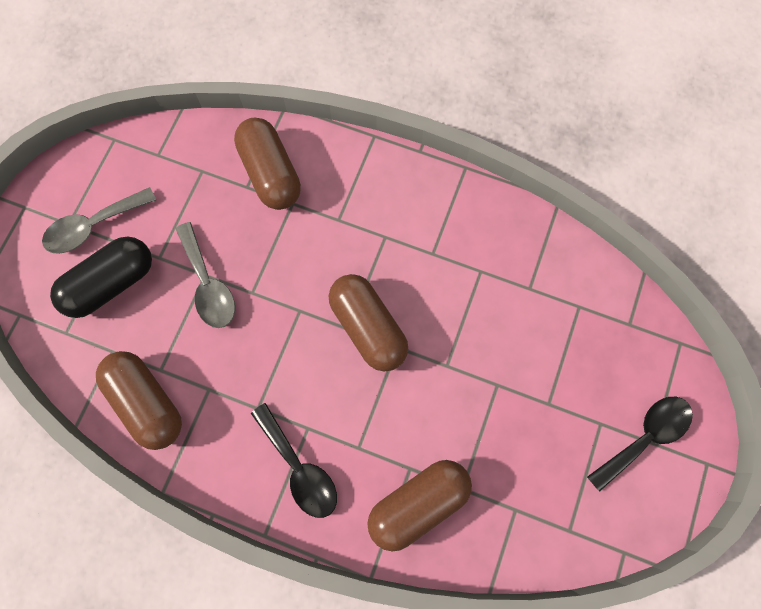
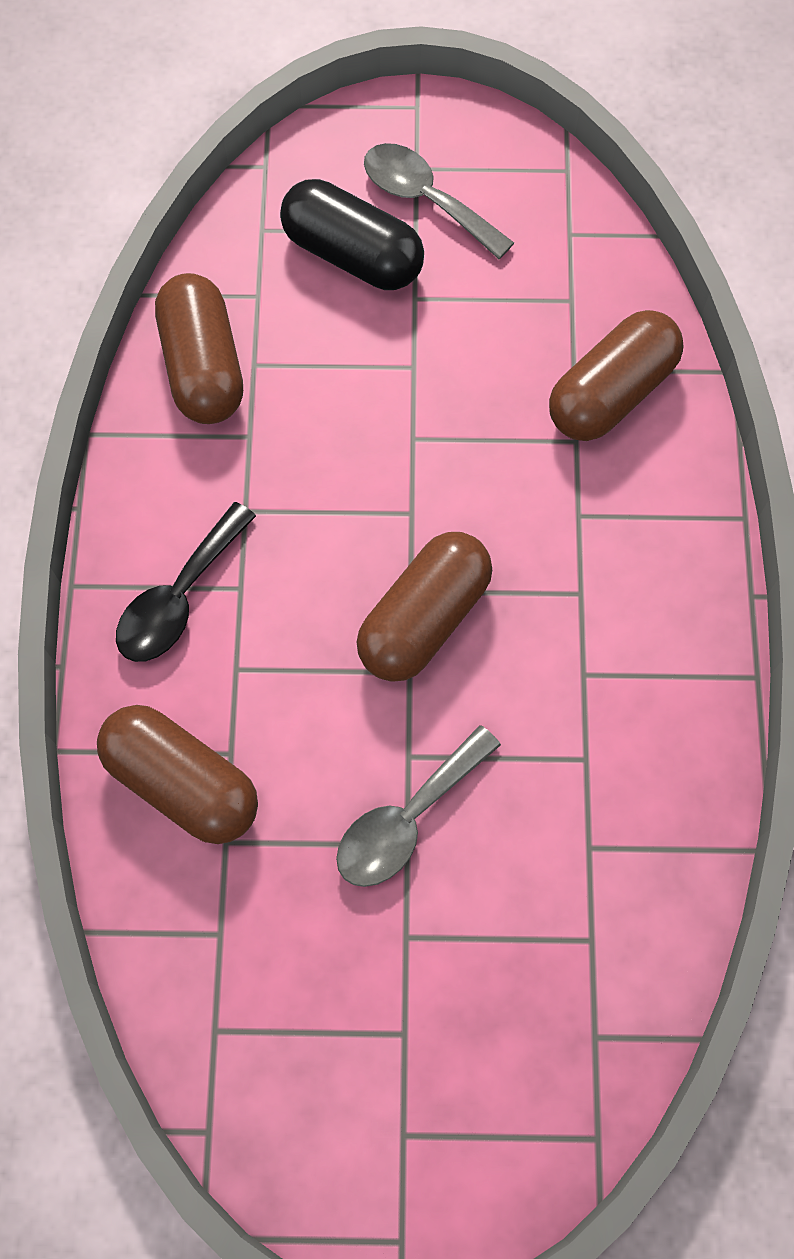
camera: 70 degrees right, 5 degrees down
(147, 402) = (203, 366): brown capsule -> brown capsule turned 45 degrees counterclockwise
(208, 284) = (401, 376): grey spoon -> grey spoon (407, 819)
(644, 437) = (408, 1116): black spoon -> none

